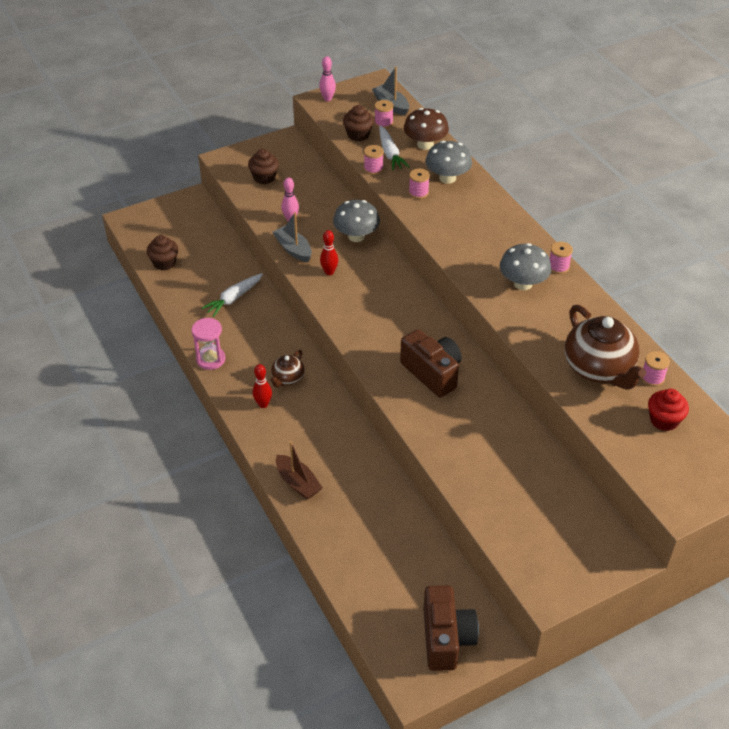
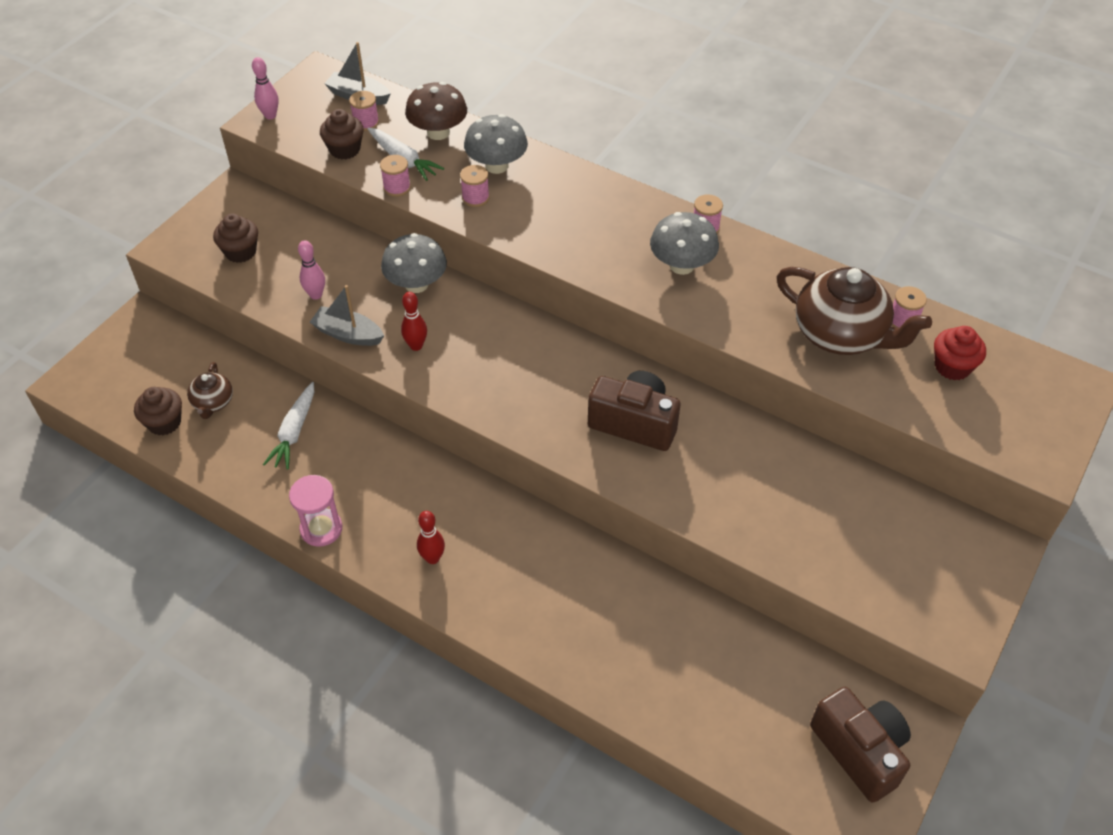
camera: 30 degrees left, 5 degrees up
(287, 378) = (439, 508): brown teapot -> brown teapot (213, 403)
(298, 483) = (549, 642): brown boat -> none

